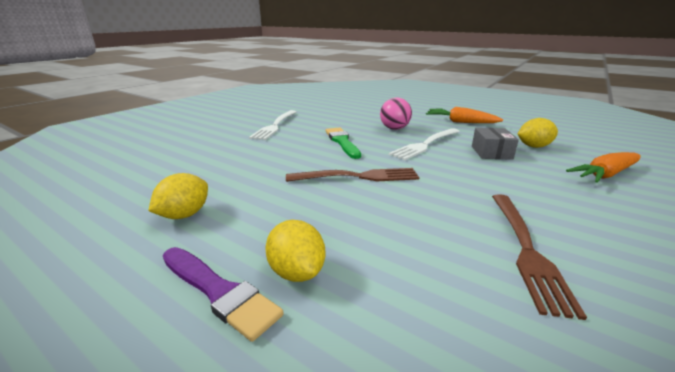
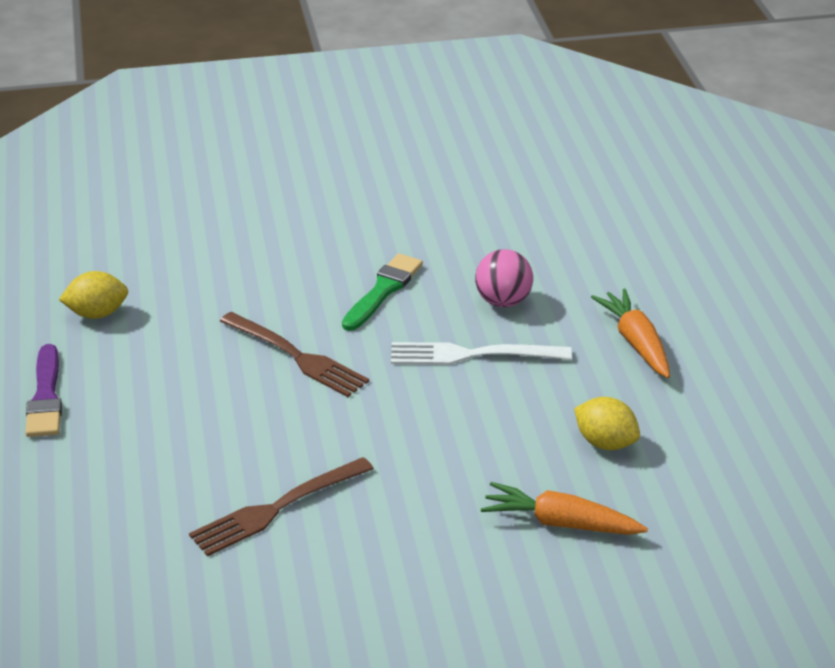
camera: 45 degrees right, 10 degrees up
(275, 126) = (361, 207): white fork -> none
(297, 272) = (103, 414): yellow lemon -> none
(491, 152) = (520, 416): grey box -> none

